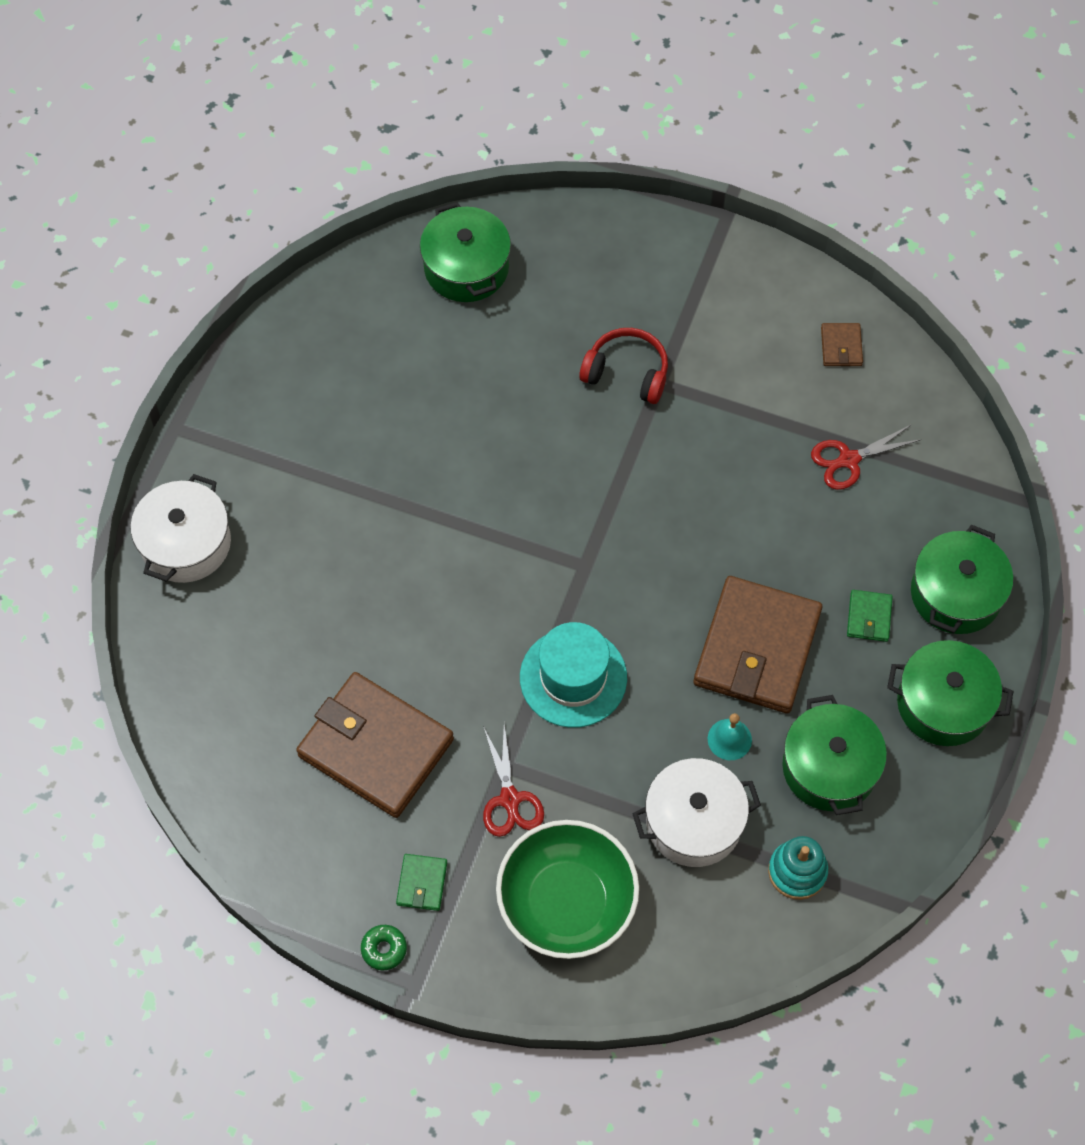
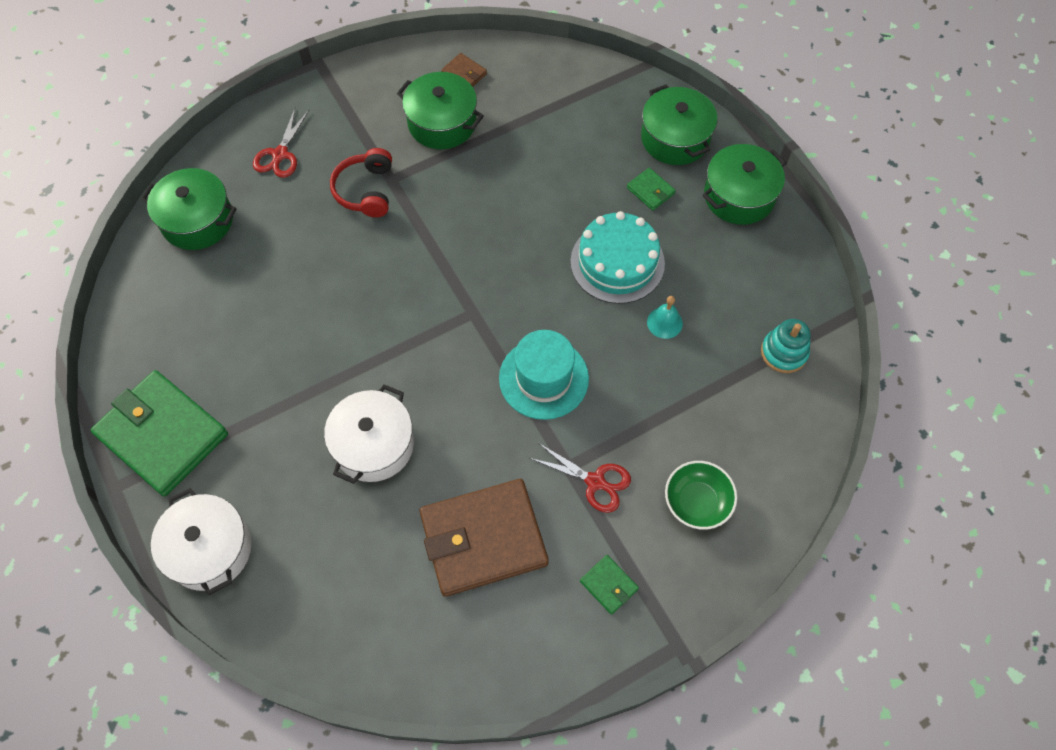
camera: 50 degrees left, 0 degrees up
(249, 421) = (162, 435): none -> green wallet
(384, 949) = (636, 648): green donut -> none
(567, 902) = (697, 502): green bowl -> green bowl, size x0.60
(627, 373) = (366, 190): red headphones -> red headphones turned 60 degrees counterclockwise
(694, 822) = (703, 384): white pot -> white pot (373, 445)
(757, 648) = (617, 262): brown wallet -> turquoise cake
(829, 767) = (729, 284): green pot -> green pot (442, 123)
(849, 460) = (540, 124): red scissors -> red scissors (280, 154)

